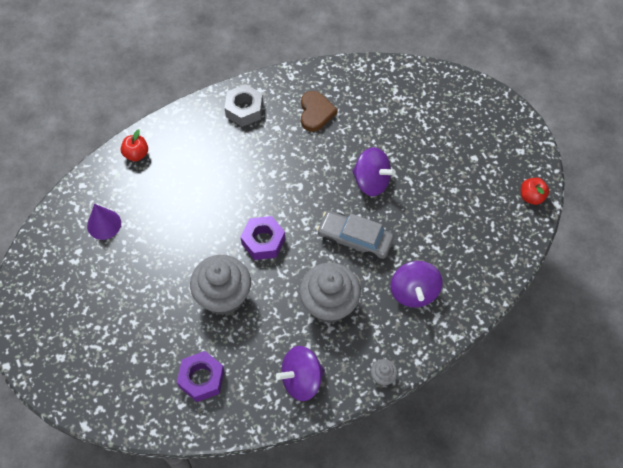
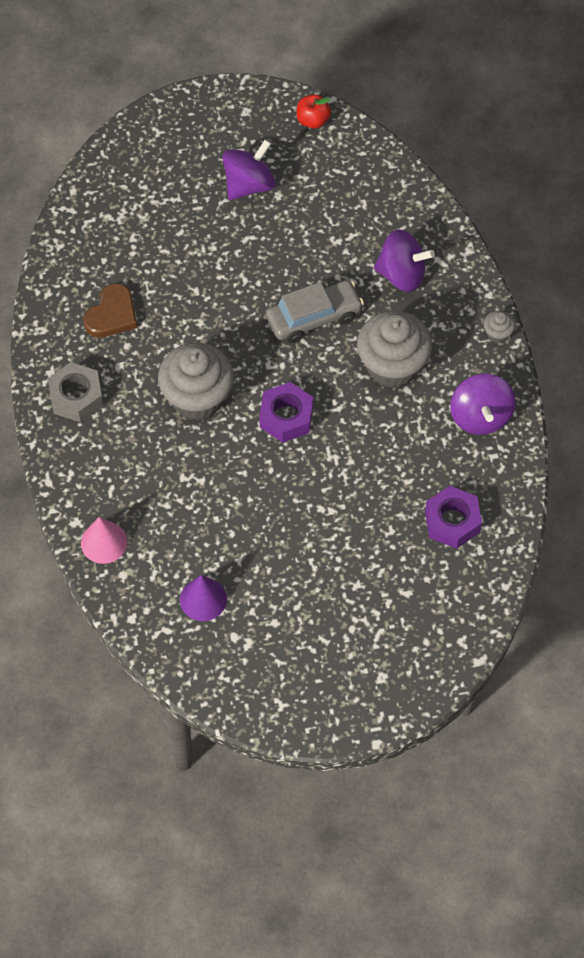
camera: 75 degrees left, 0 degrees up
(136, 154) = (104, 542): red apple -> pink cone
(223, 296) = (349, 477): grey cupcake -> grey cupcake (197, 397)
(316, 113) = (112, 314): brown heart -> brown heart turned 105 degrees clockwise
(354, 239) = (314, 317): grey car -> grey car turned 150 degrees counterclockwise
(371, 181) = (238, 278): purple spinning top -> purple spinning top (249, 185)

